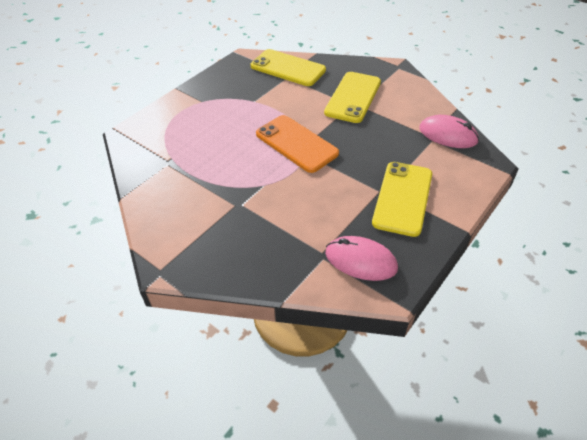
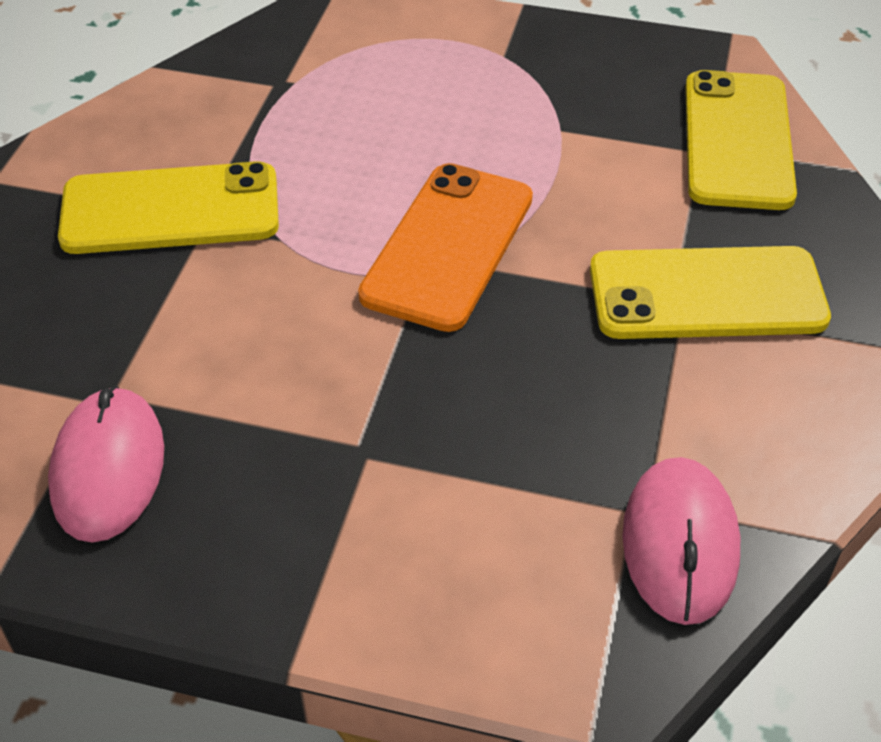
camera: 65 degrees right, 0 degrees up
(403, 198) = (352, 498): yellow phone -> yellow phone (170, 210)

